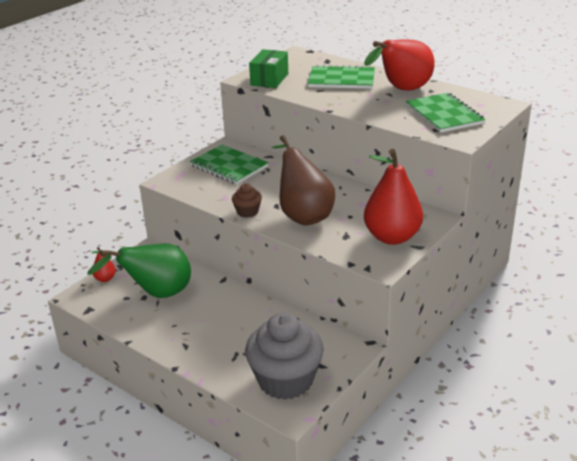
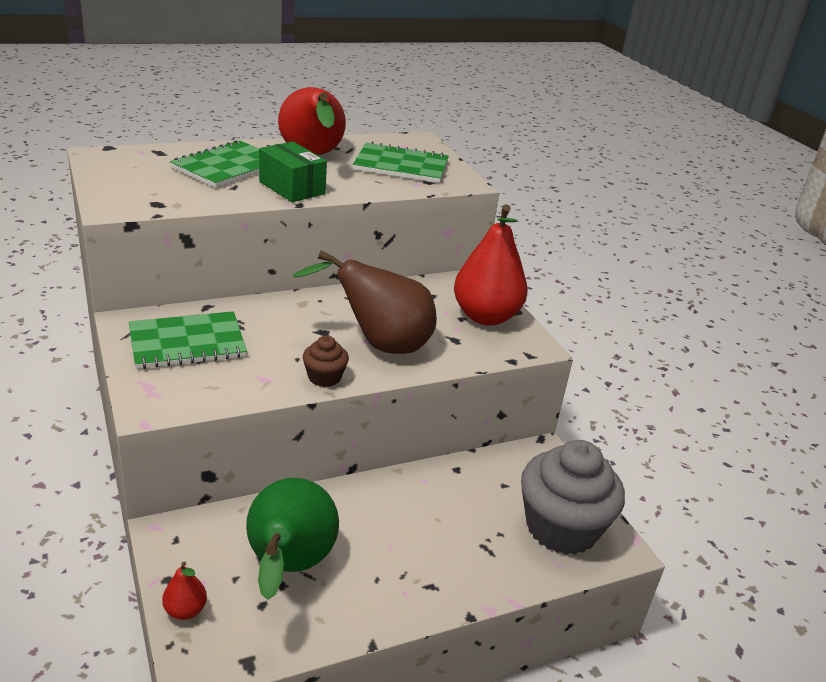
camera: 65 degrees left, 0 degrees up
(269, 79) = (145, 197): green box -> green box (292, 188)

